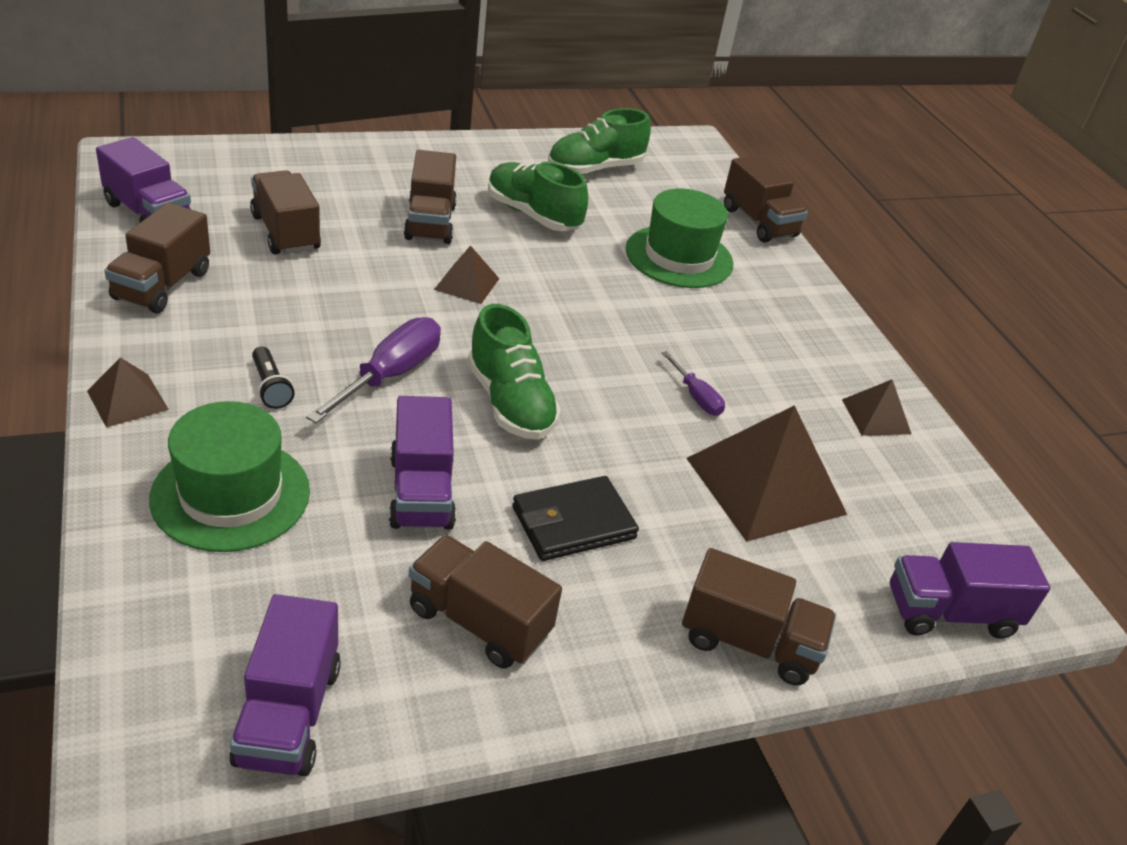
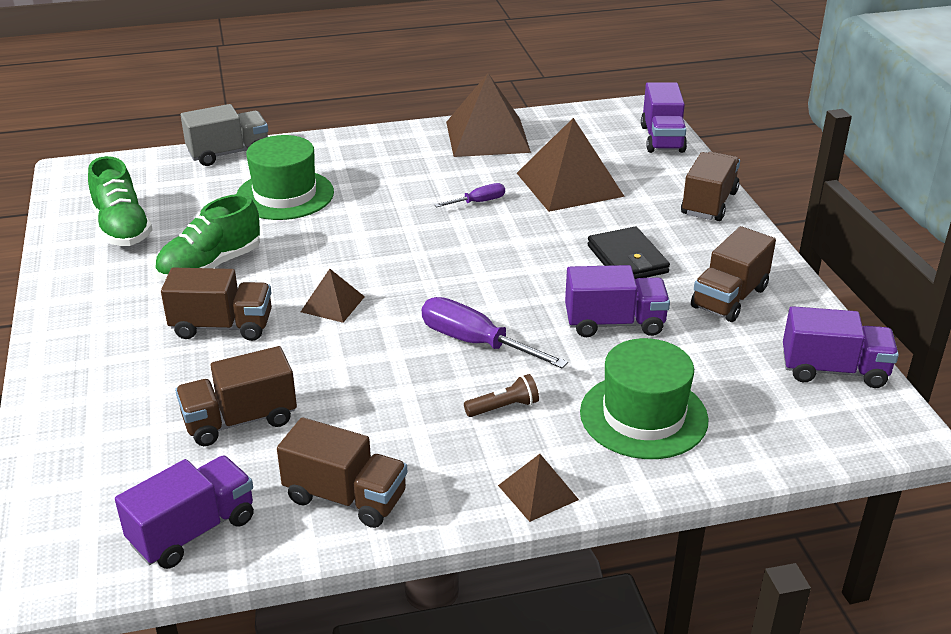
camera: 80 degrees left, 5 degrees down
(271, 387) = (504, 407): black flashlight -> brown flashlight
(510, 403) = (501, 283): green shoe -> none
(758, 222) = (228, 153): brown truck -> grey truck
(876, 416) = (487, 137): brown pyramid -> brown pyramid, size x2.00

